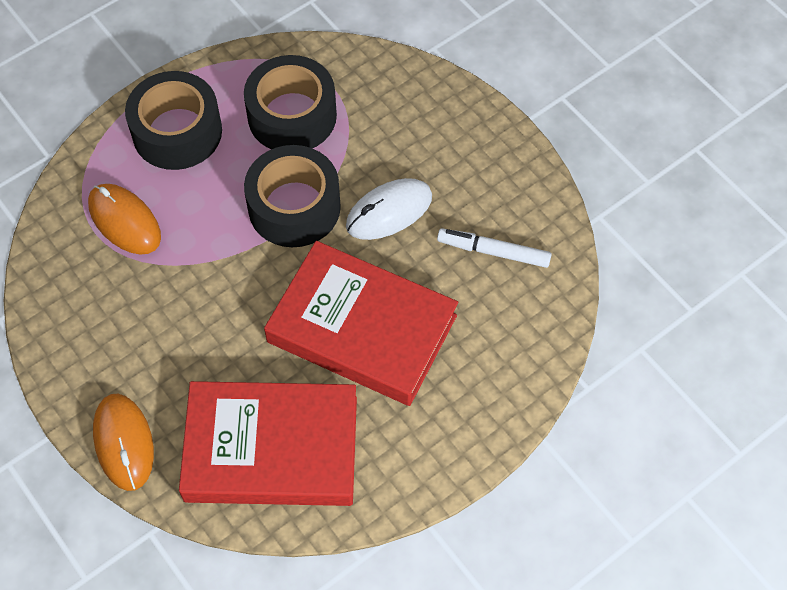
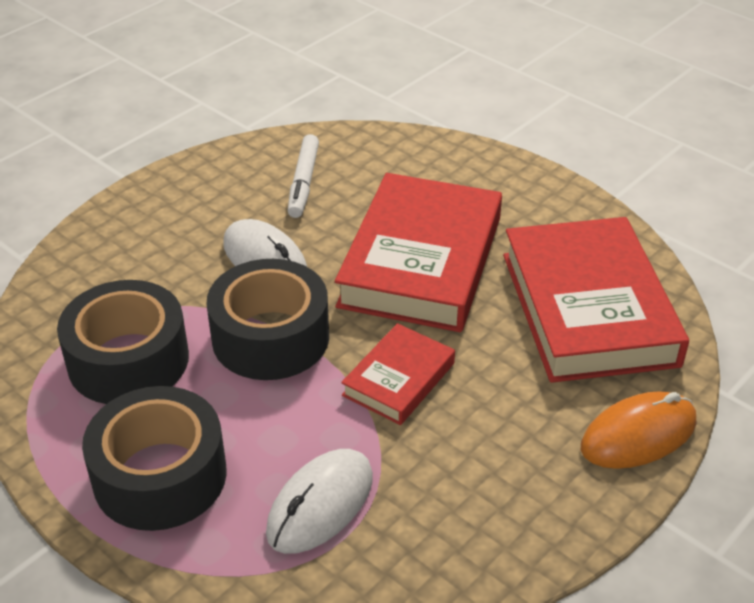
camera: 100 degrees left, 20 degrees down
(124, 221) = (320, 504): orange mouse -> white mouse
(226, 287) = (399, 379): none -> red book

